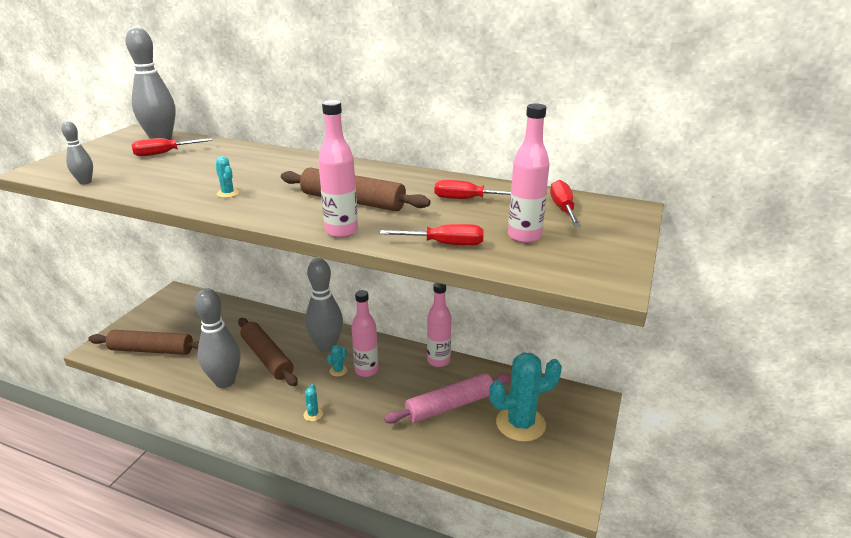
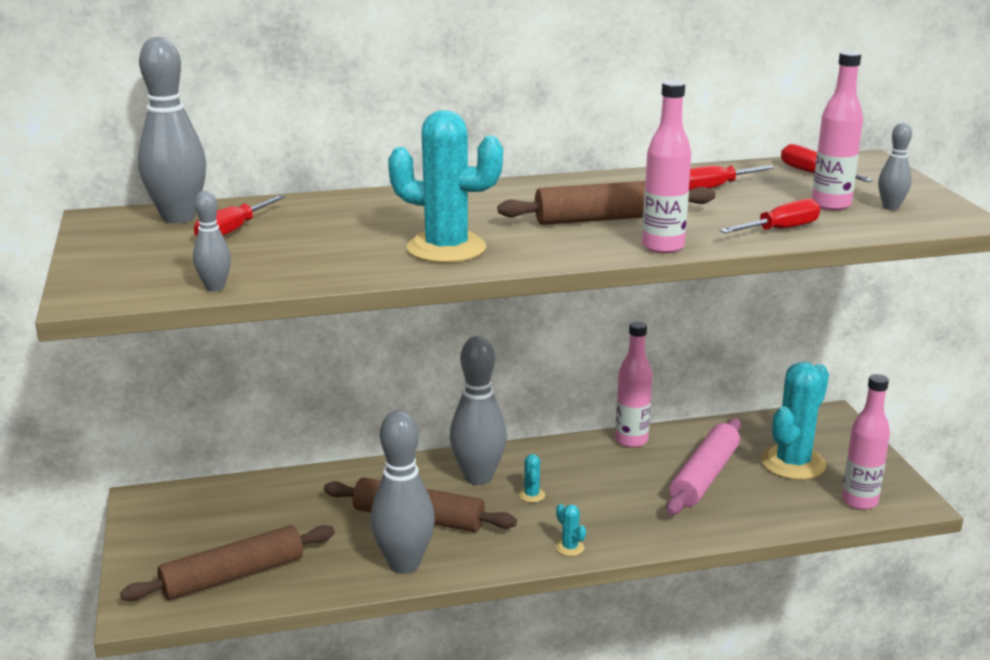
camera: 35 degrees left, 5 degrees down
(228, 193) = (446, 248): turquoise cactus -> turquoise cactus, size x2.49
(366, 370) = (564, 481): pink bottle -> pink bottle (859, 501)
(568, 253) = (890, 207): none -> grey bowling pin

